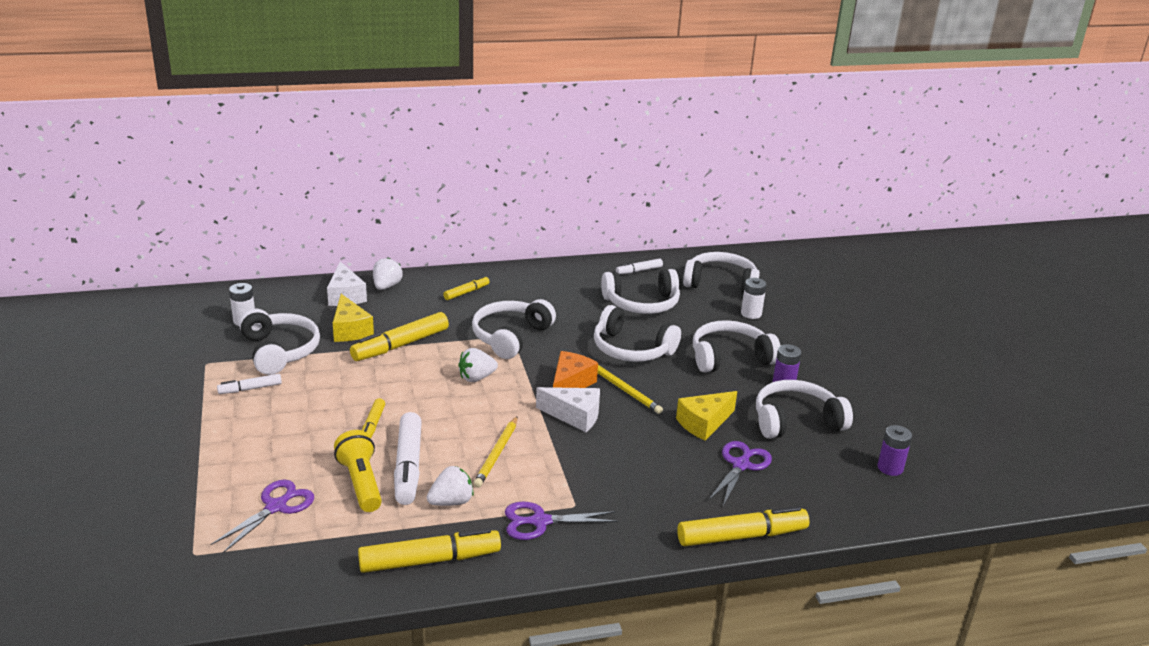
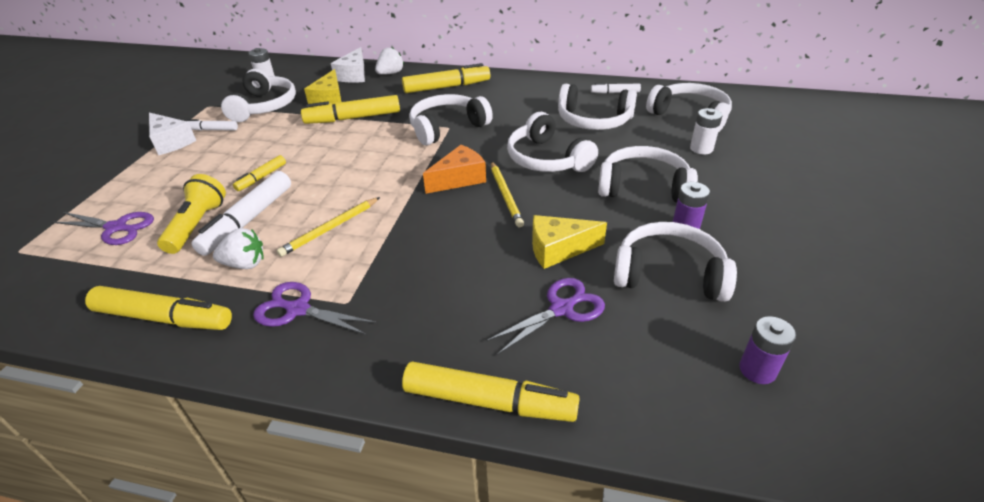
camera: 30 degrees right, 10 degrees up
(276, 506) = (117, 228): purple scissors -> purple scissors turned 45 degrees clockwise
(466, 292) = (447, 87): yellow marker -> yellow marker, size x1.87
(476, 378) = (384, 156): white strawberry -> none
(574, 416) = (435, 210): white cheese -> white cheese (171, 142)

